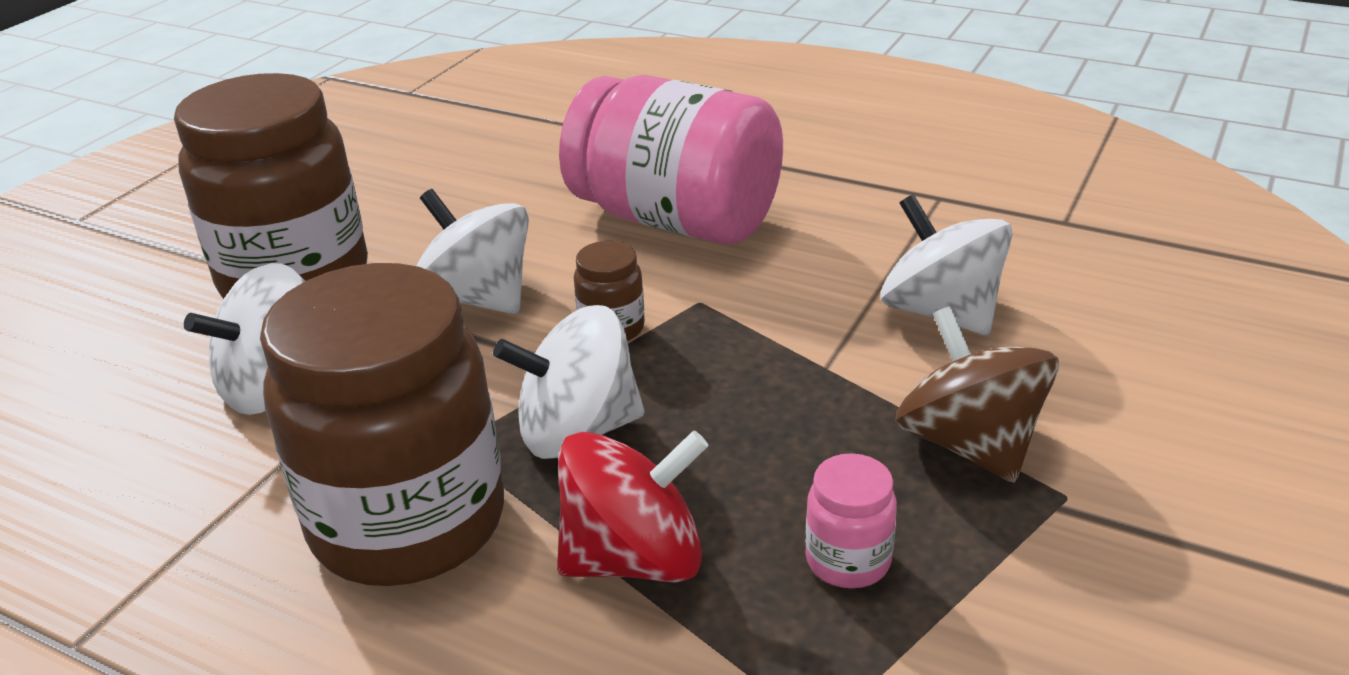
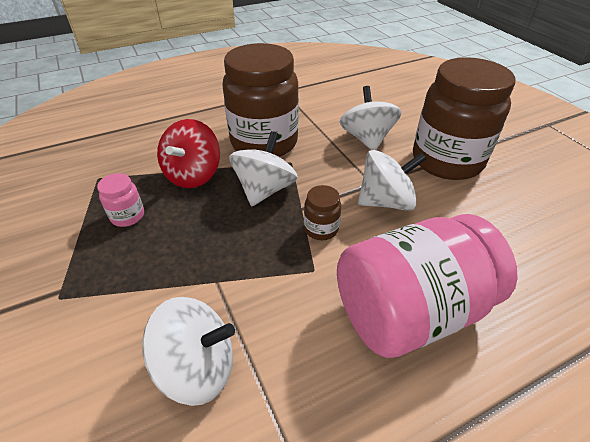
camera: 125 degrees right, 10 degrees up
(969, 444) = (118, 291): brown spinning top -> none

